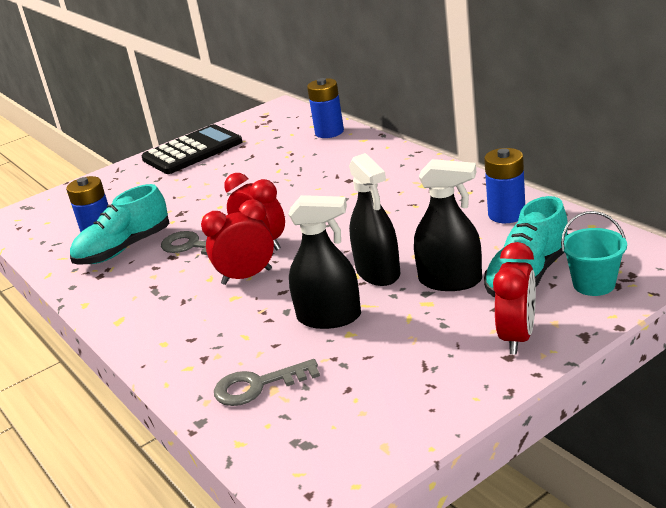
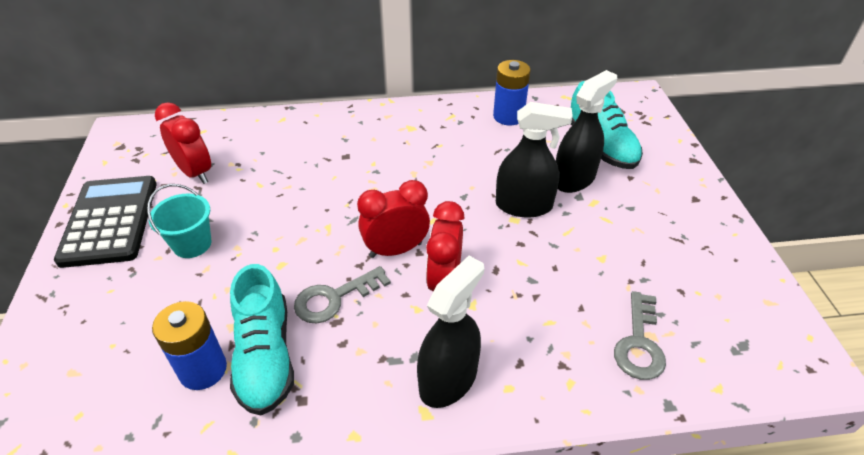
camera: 65 degrees left, 15 degrees up
(329, 132) = (234, 128): blue battery -> none
(329, 317) = (567, 259): black spray bottle -> black spray bottle (448, 379)
(517, 337) = (675, 185): red clock -> red clock (195, 173)
(594, 284) = (637, 129): turquoise bucket -> turquoise bucket (192, 244)

